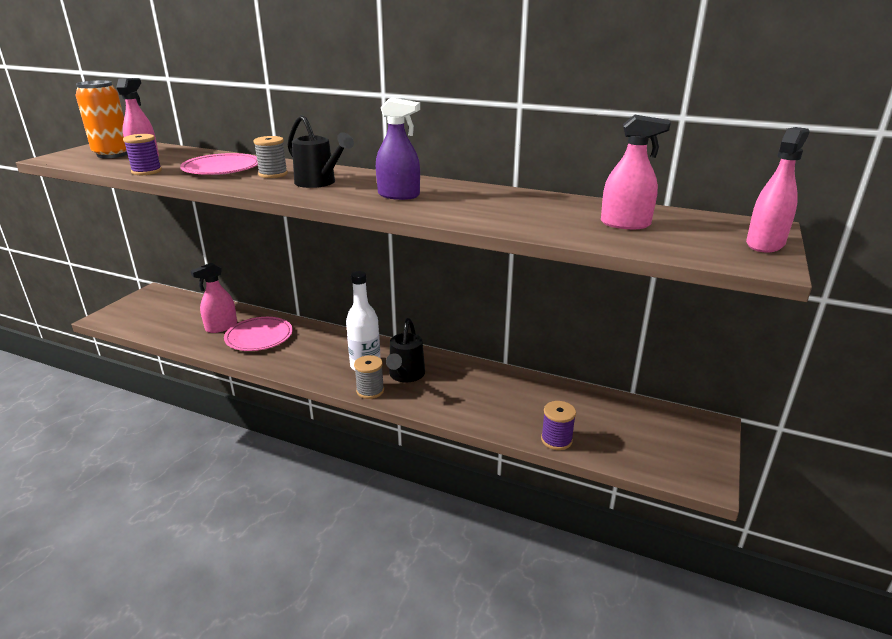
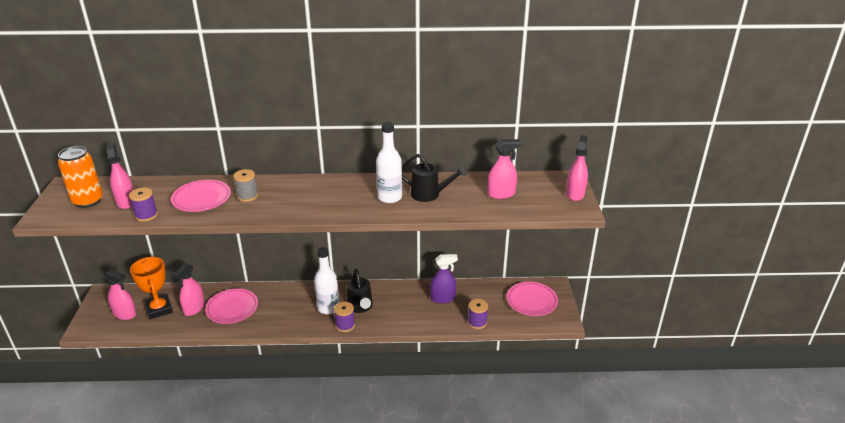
camera: 25 degrees left, 5 degrees up
(152, 314) = (125, 314): none -> pink spray bottle
(188, 319) = (159, 309): none -> orange trophy
(319, 183) = (290, 198): black watering can -> black watering can (429, 194)
(370, 391) = (345, 325): grey spool -> purple spool
(399, 195) = (355, 199): purple spray bottle -> purple spray bottle (443, 298)
(447, 201) = (390, 197): none -> white bottle
(662, 435) = (531, 301): none -> pink plate

